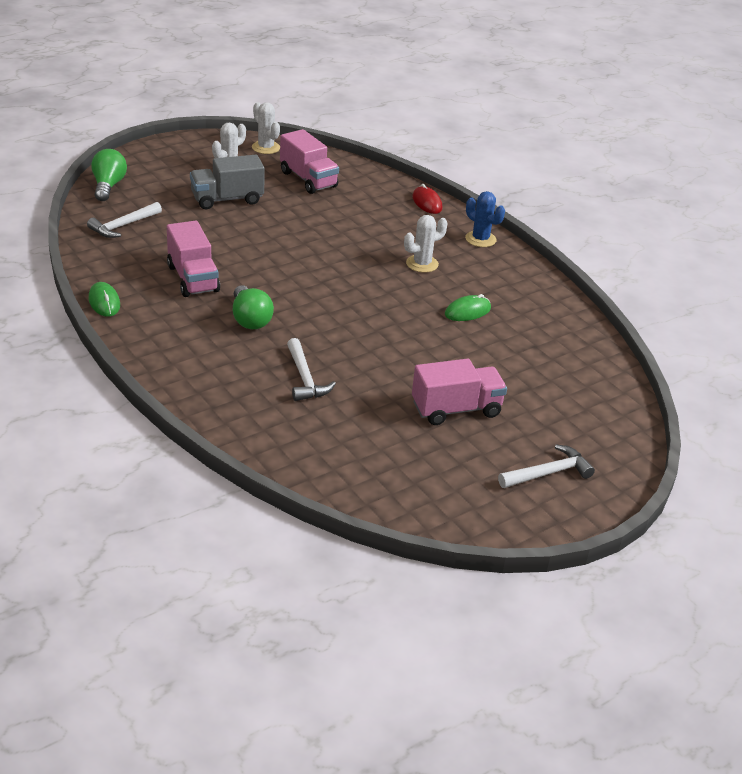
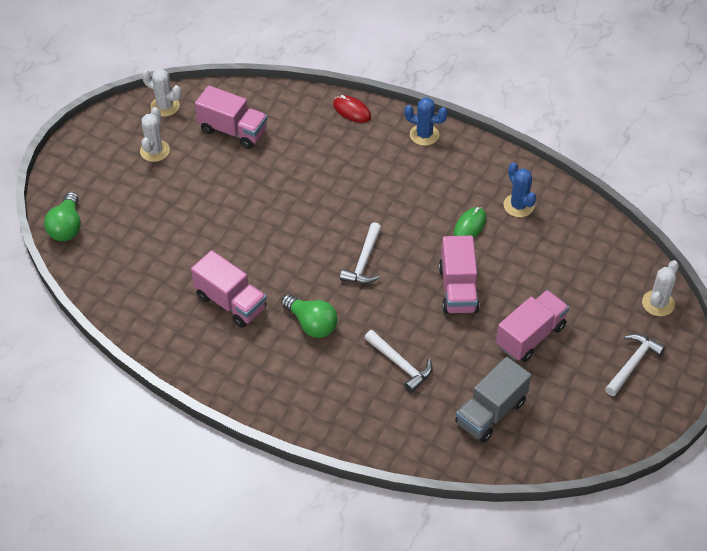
camera: 25 degrees left, 15 degrees up
(104, 302) = (181, 367): green mouse -> none
(108, 186) = (67, 227): green light bulb -> green light bulb turned 150 degrees counterclockwise
(123, 226) = (122, 270): white hammer -> white hammer (364, 261)
(227, 199) = (183, 191): grey truck -> grey truck (490, 412)
(414, 349) = (458, 289): none -> pink truck
(422, 264) = (398, 189): white cactus -> white cactus (658, 303)
(530, 315) = (518, 205): none -> blue cactus

